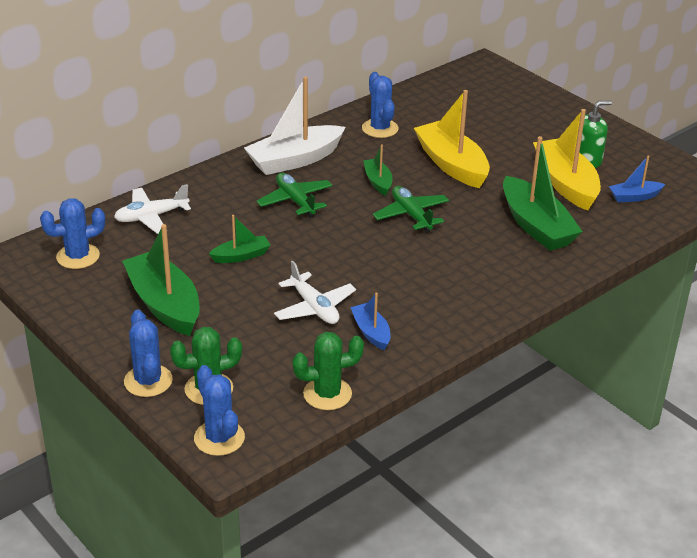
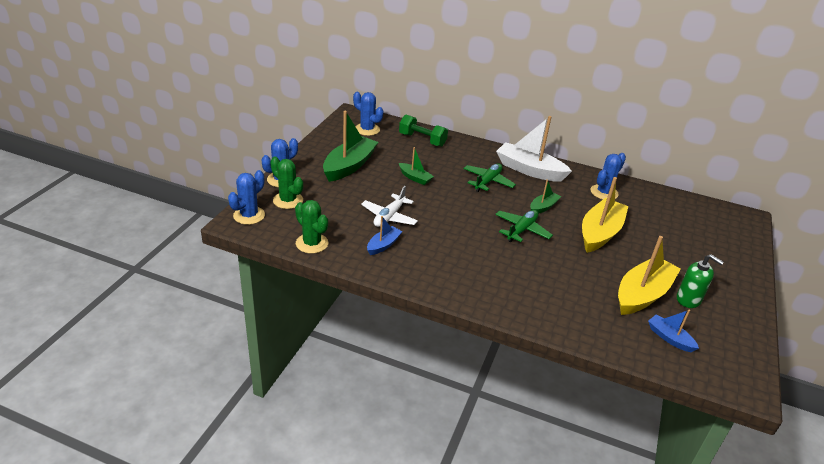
camera: 60 degrees right, 0 degrees up
(151, 217) = (422, 140): white plane -> green dumbbell
(536, 226) = (571, 291): green boat -> none

